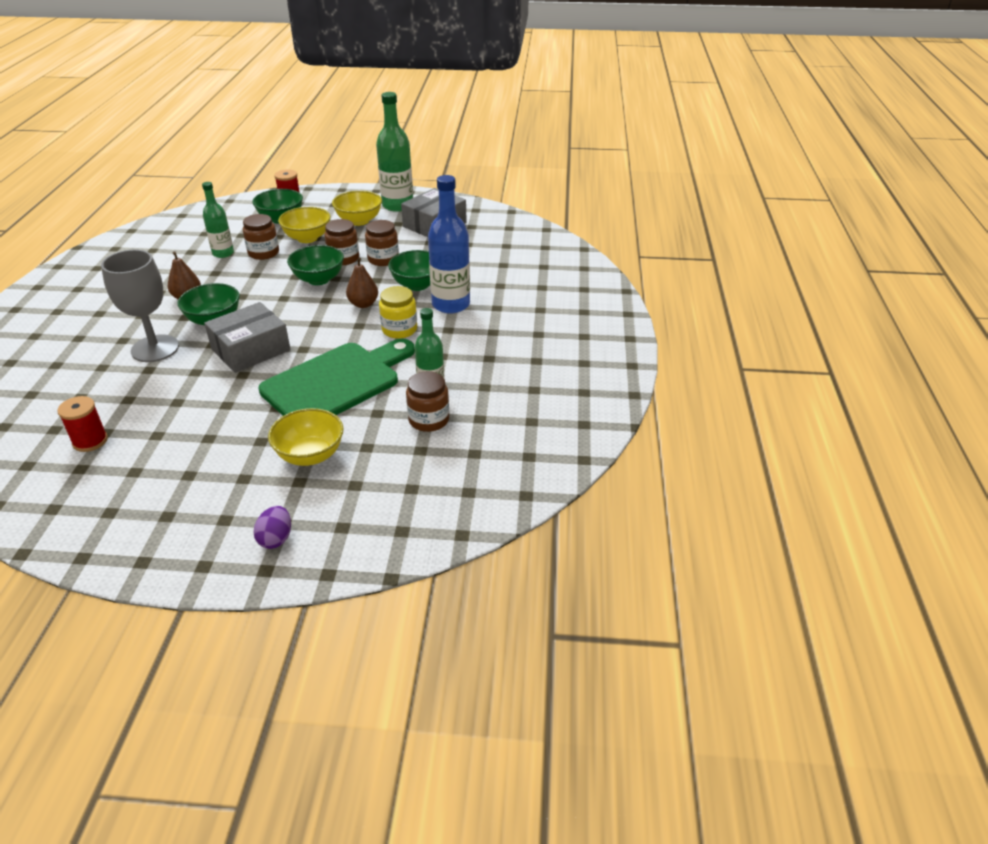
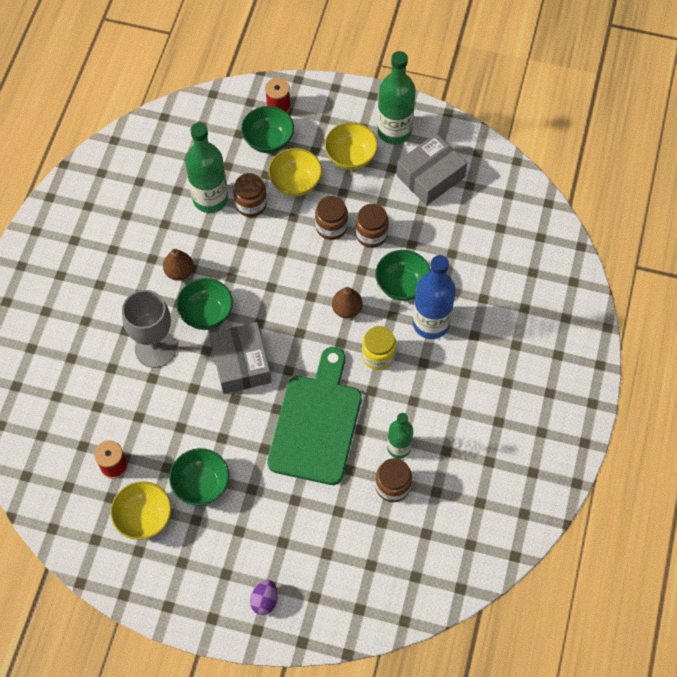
camera: 10 degrees right, 25 degrees up
(223, 253) = (210, 199): green bottle -> green bottle, size x1.63
(251, 349) = (241, 364): grey box -> grey box turned 75 degrees counterclockwise
(310, 455) = (292, 513): yellow bowl -> yellow bowl (144, 518)
(318, 279) = (305, 260): green bowl -> green bowl (201, 484)
(336, 382) = (317, 423): green cutting board -> green cutting board turned 45 degrees counterclockwise

